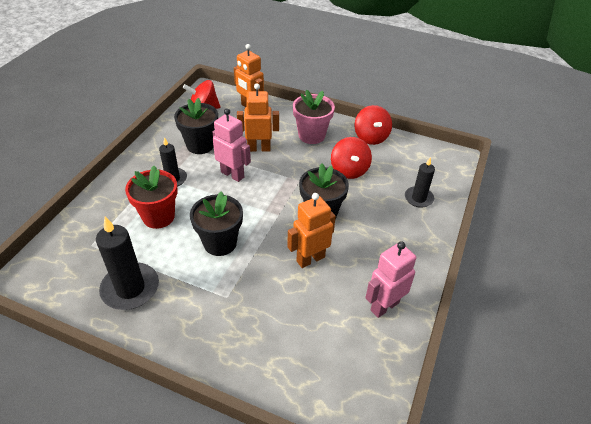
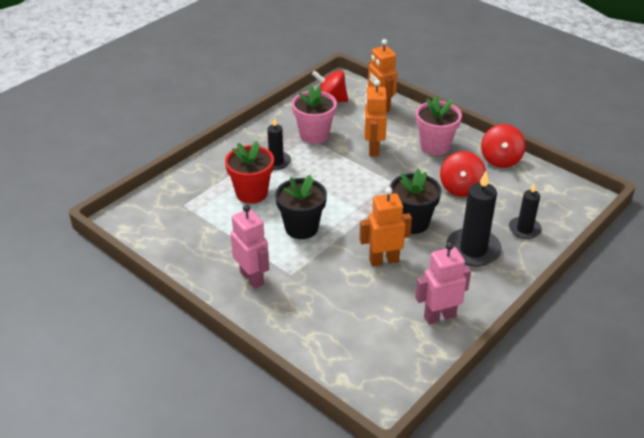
camera: 20 degrees right, 5 degrees down
(130, 288) = (207, 248): black candle -> black candle (473, 250)
(200, 145) = (314, 135): black flower pot -> pink flower pot
(232, 174) = (336, 169): pink robot -> pink robot (252, 278)
(259, 148) = (373, 149): orange robot -> orange robot turned 105 degrees counterclockwise

